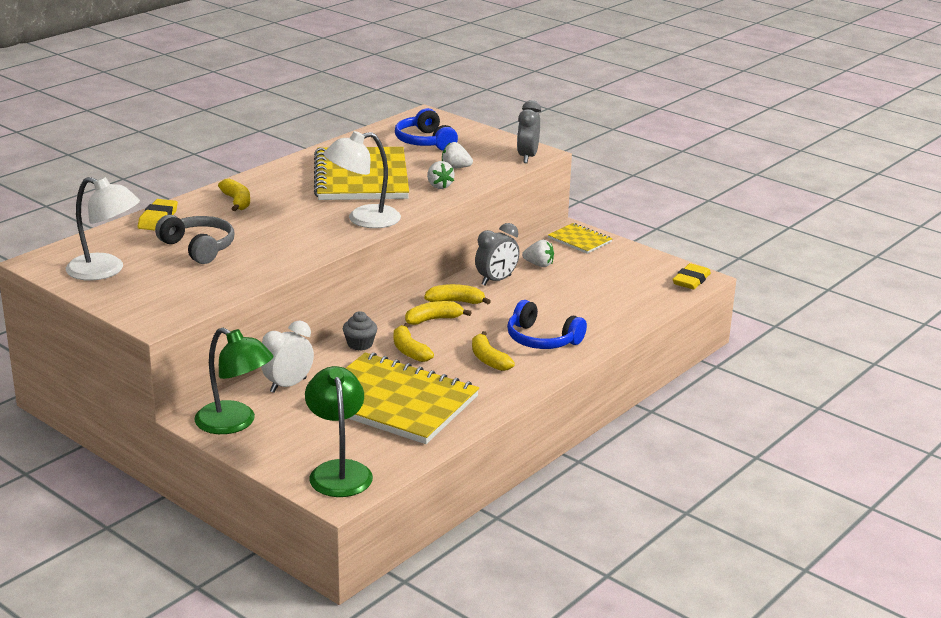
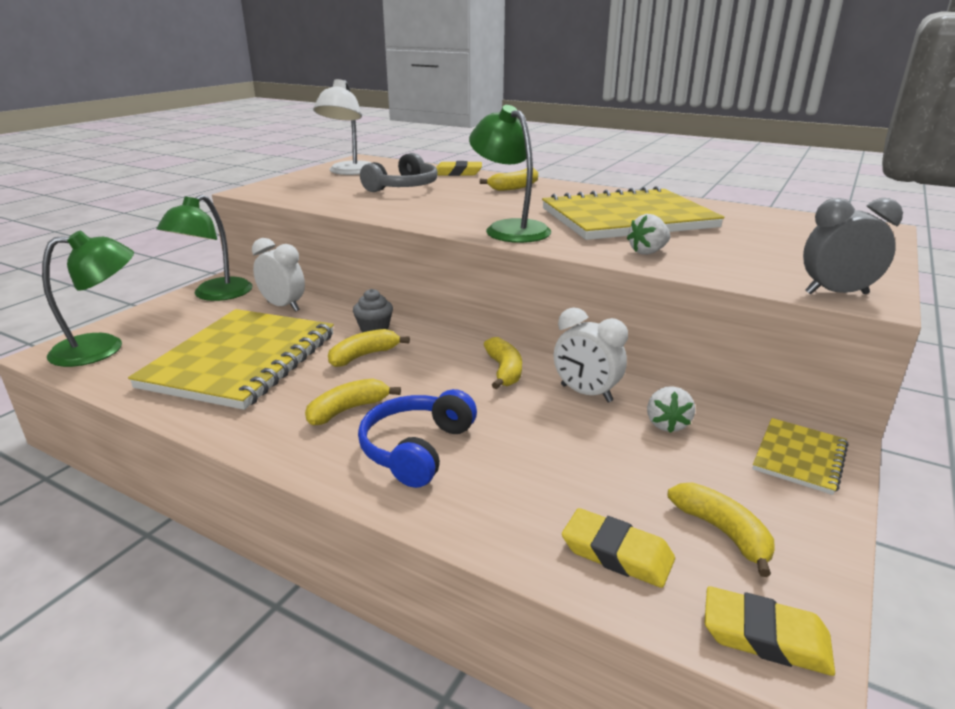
camera: 80 degrees right, 0 degrees up
(363, 219) = (509, 229): white lamp -> green lamp
(425, 142) = (784, 235): blue headphones -> none
(433, 319) = (448, 362): yellow banana -> yellow banana (722, 532)
(455, 168) = (722, 255): white strawberry -> none
(496, 280) = (586, 393): grey clock -> white clock
(640, 299) = (617, 553): none -> yellow eraser

